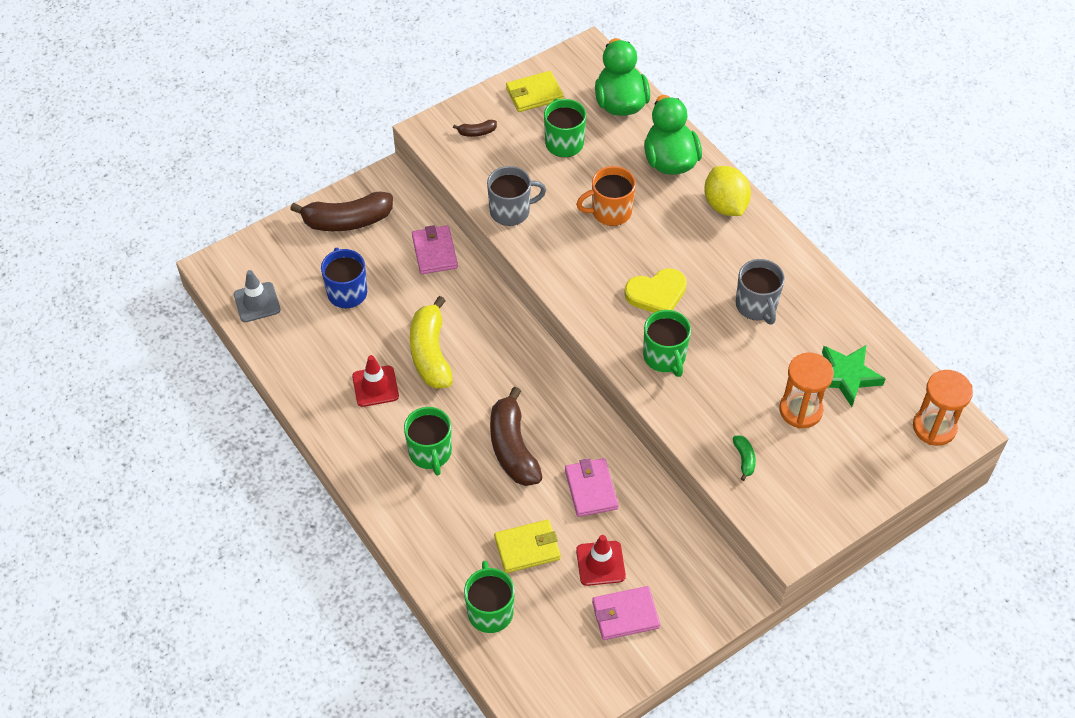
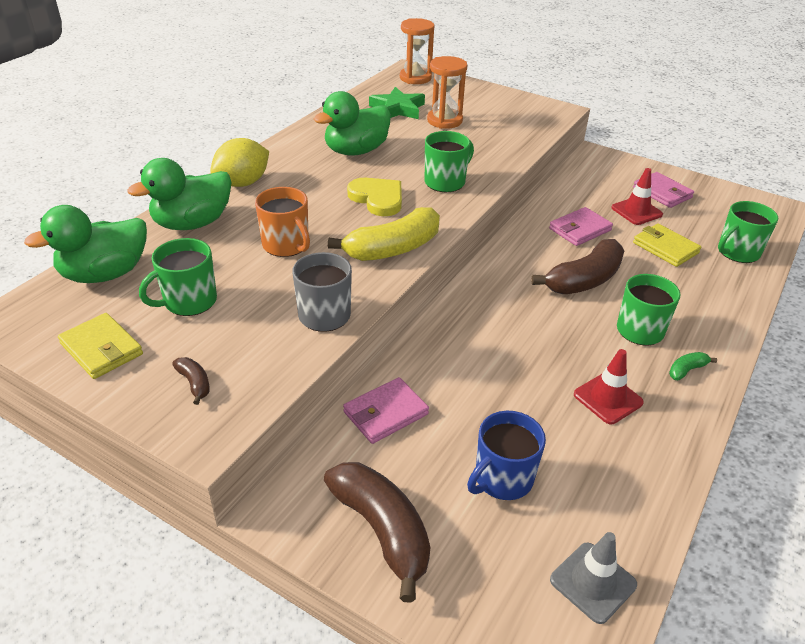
camera: 115 degrees left, 15 degrees down
(430, 353) = (530, 368): yellow banana -> yellow banana (393, 249)
(744, 459) = (510, 134): green banana -> green banana (686, 370)
(756, 306) = (356, 151): grey mug -> green duck

